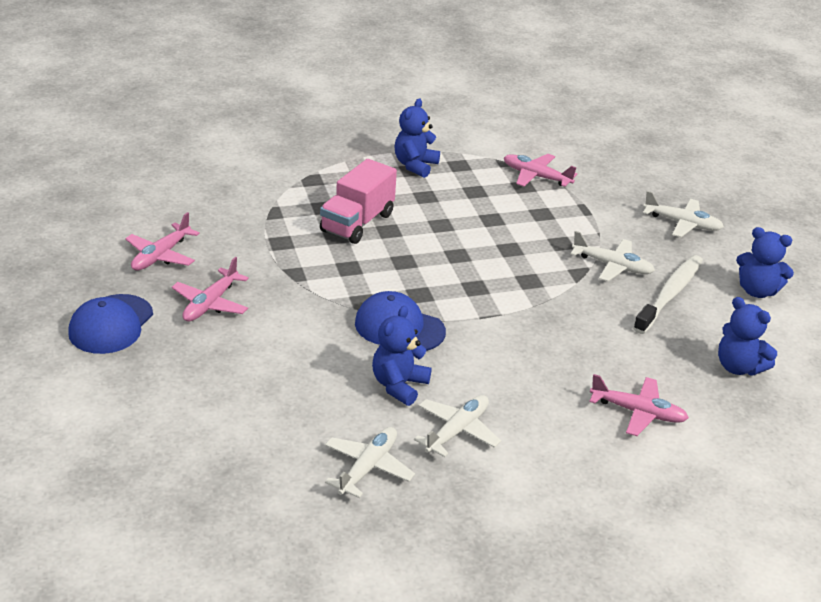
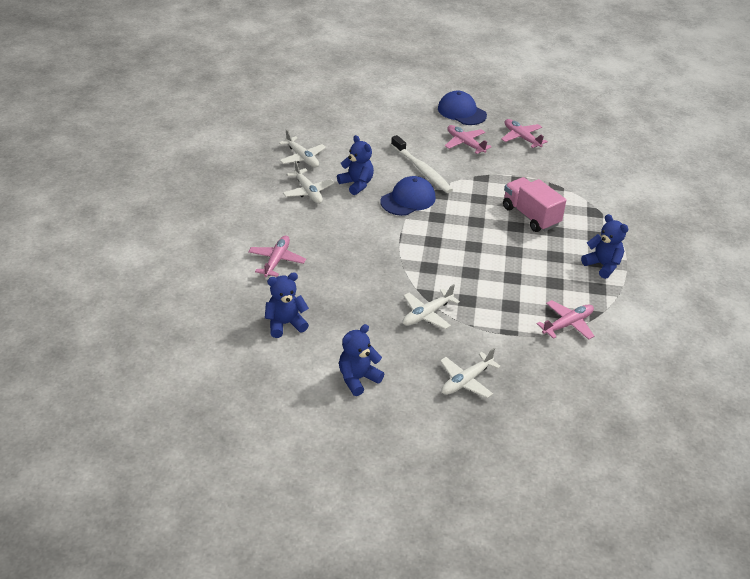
camera: 115 degrees right, 5 degrees up
(638, 412) = (276, 261): pink plane -> pink plane turned 150 degrees clockwise
(670, 294) = (379, 328): white toothbrush -> white toothbrush (422, 170)

